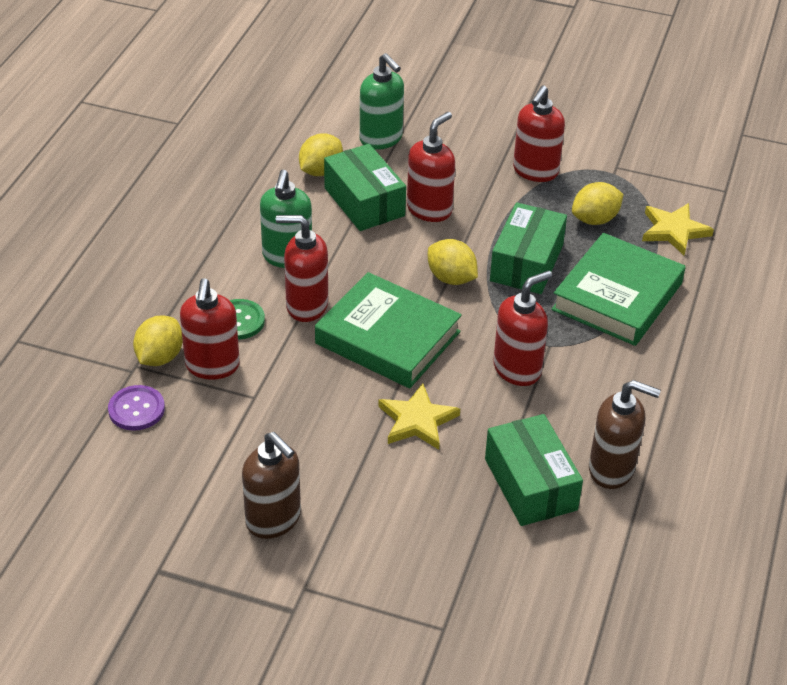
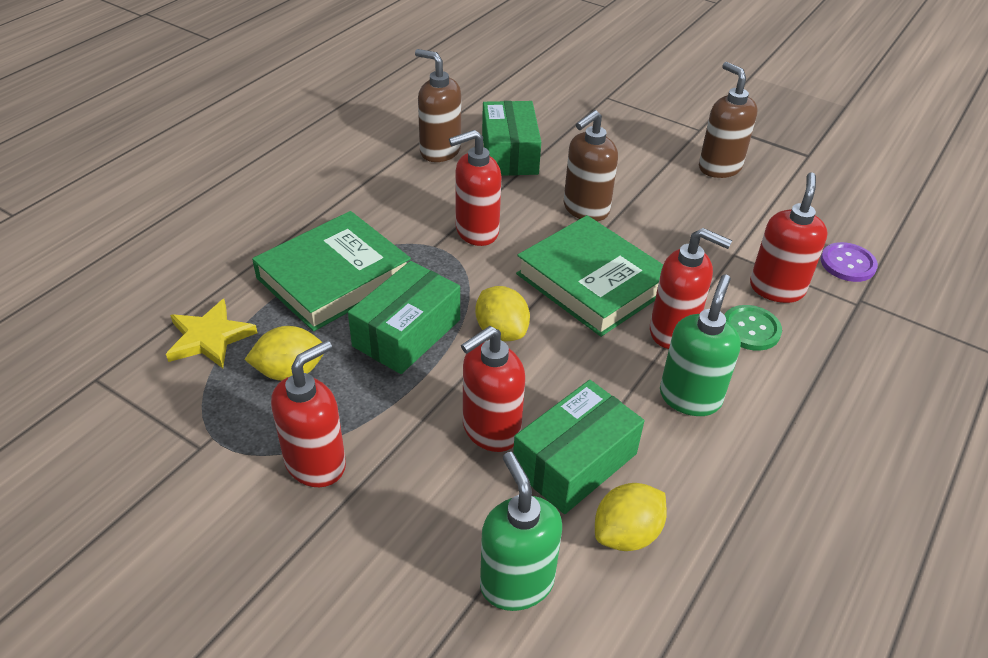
camera: 165 degrees left, 0 degrees up
(160, 357) = (833, 307): yellow lemon -> none
(364, 202) = (575, 461): green box -> green box turned 60 degrees clockwise
(417, 420) = (585, 209): yellow star -> brown soap dispenser

